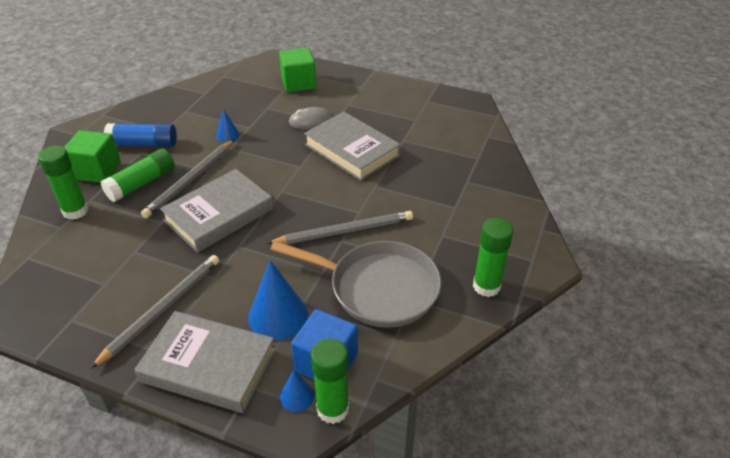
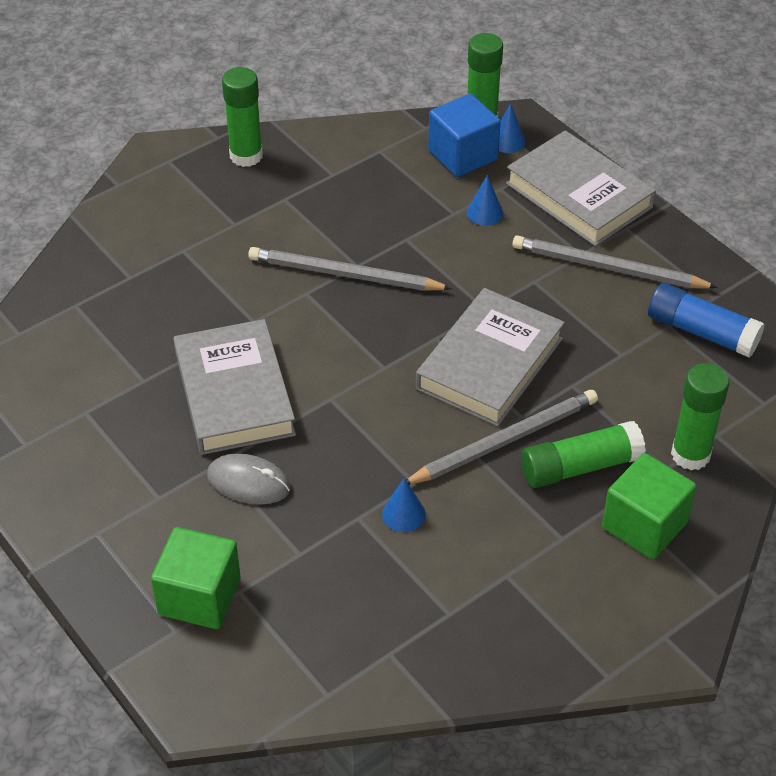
camera: 150 degrees left, 5 degrees up
(144, 144) = (552, 556): blue glue stick -> blue glue stick (701, 332)
(162, 309) = (608, 268): grey pencil -> grey pencil turned 45 degrees clockwise
(219, 215) = (489, 363): grey book -> grey book turned 45 degrees counterclockwise
(278, 316) = (484, 213): blue cone -> blue cone, size x0.52
(379, 288) = (358, 197): grey pan -> none

